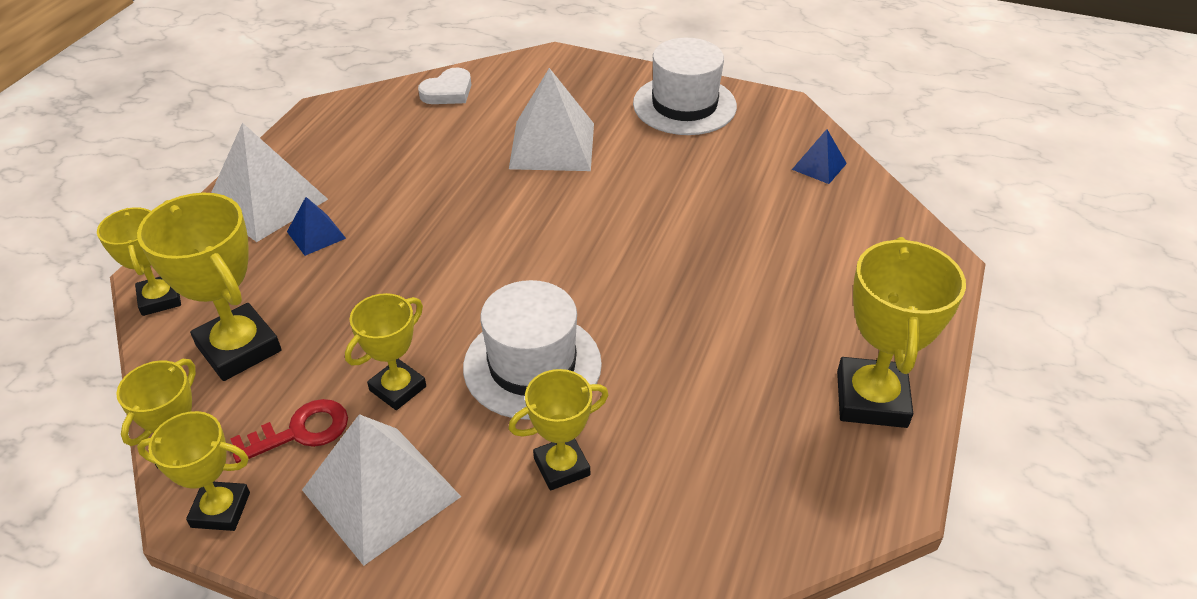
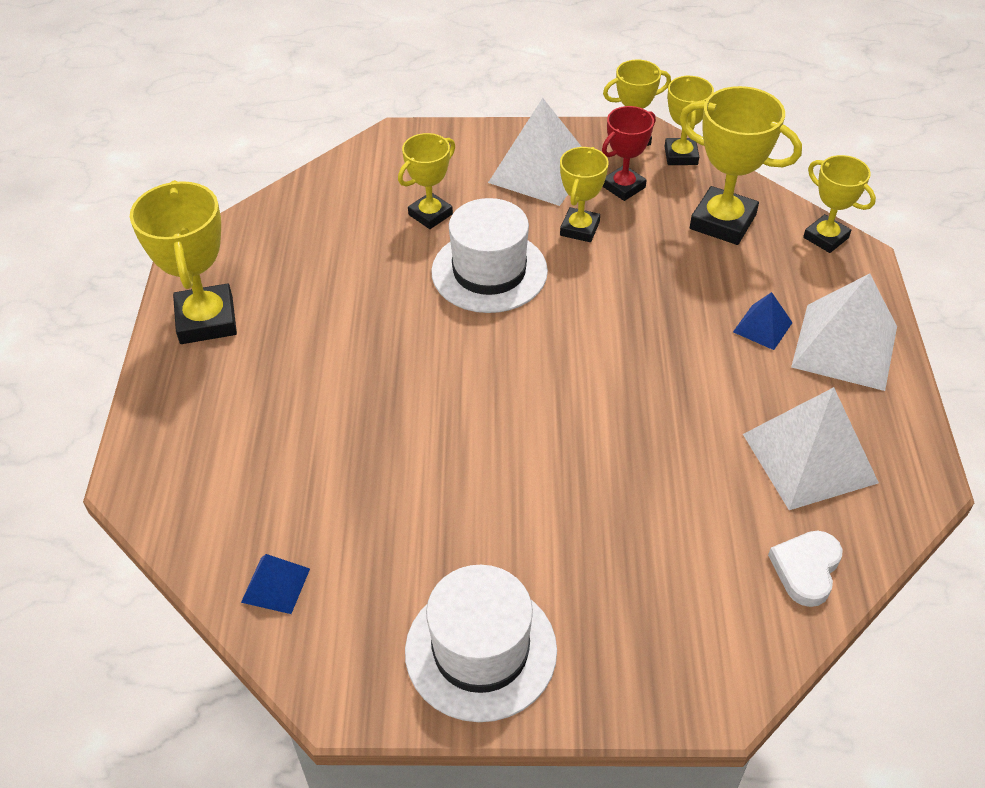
camera: 160 degrees right, 5 degrees up
(300, 431) = (623, 187): red key -> red trophy
(552, 145) = (613, 515): white pyramid -> white pyramid (809, 458)

